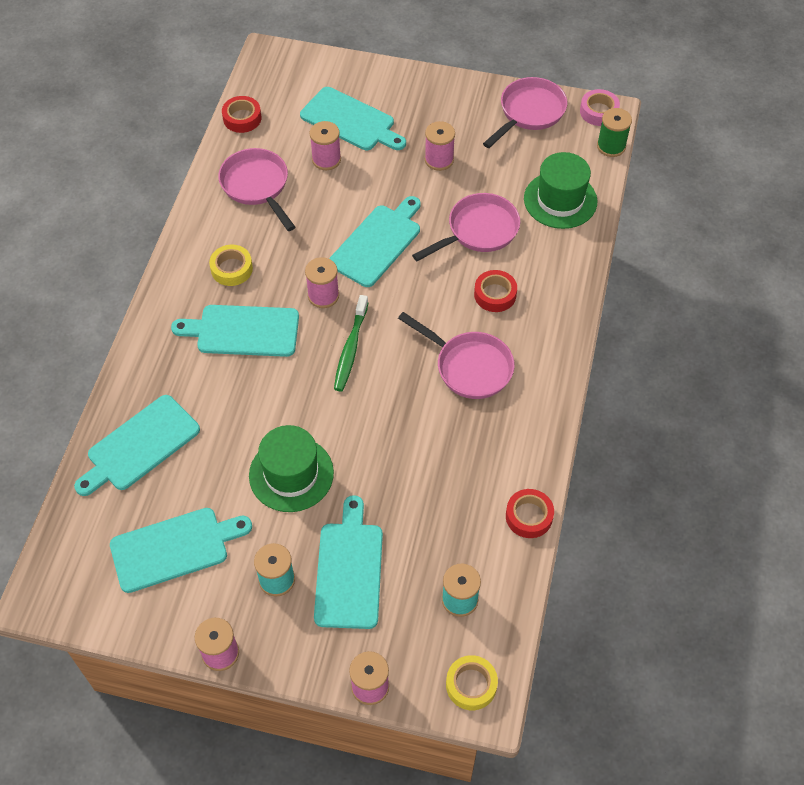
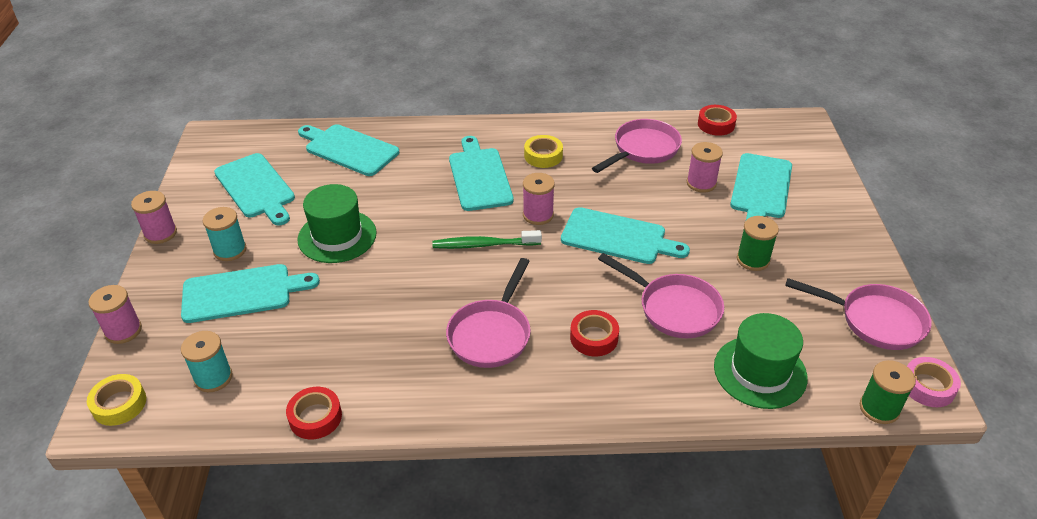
camera: 75 degrees right, 15 degrees down
(439, 160) = (753, 260): pink spool -> green spool

